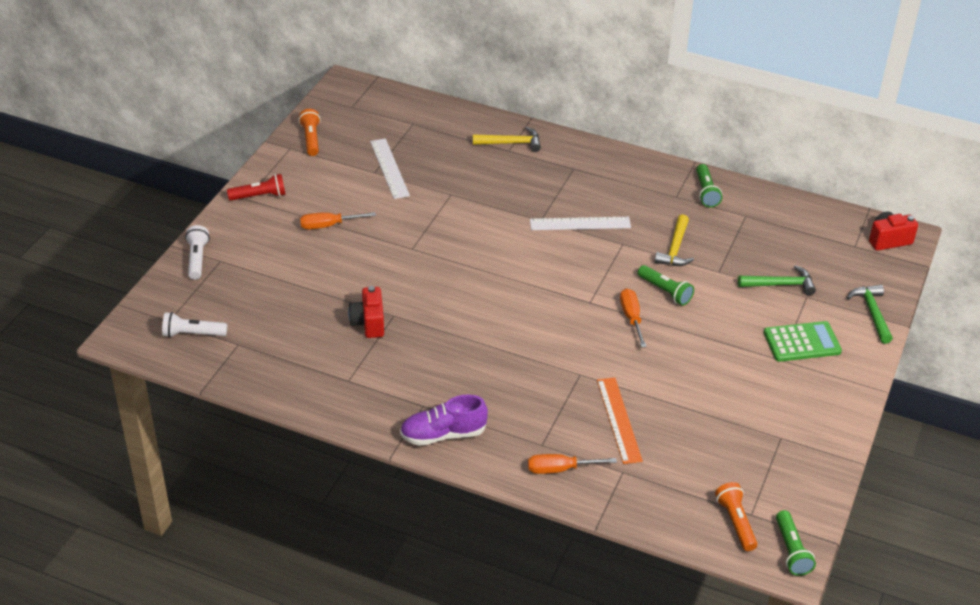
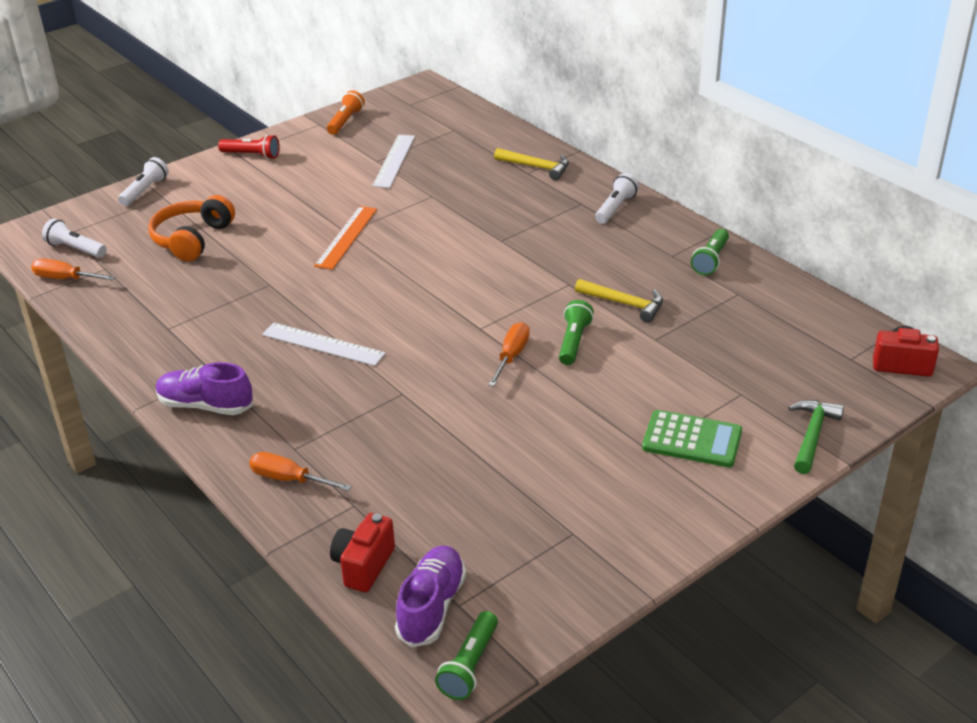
camera: 30 degrees right, 5 degrees down
(287, 293) = (192, 239): none -> orange headphones
(328, 225) = (288, 193): orange screwdriver -> orange screwdriver (65, 279)
(368, 323) = (239, 284): red camera -> red camera (363, 565)
(580, 224) = (540, 254): white ruler -> white ruler (323, 344)
(602, 165) = (615, 208): none -> white flashlight
(619, 420) = (400, 451): orange ruler -> orange ruler (346, 237)
(665, 291) = (574, 342): green flashlight -> green flashlight turned 150 degrees counterclockwise
(675, 248) = (624, 304): yellow hammer -> yellow hammer turned 105 degrees counterclockwise
(736, 522) = (431, 607): orange flashlight -> purple shoe
(780, 285) = (718, 373): green hammer -> none

